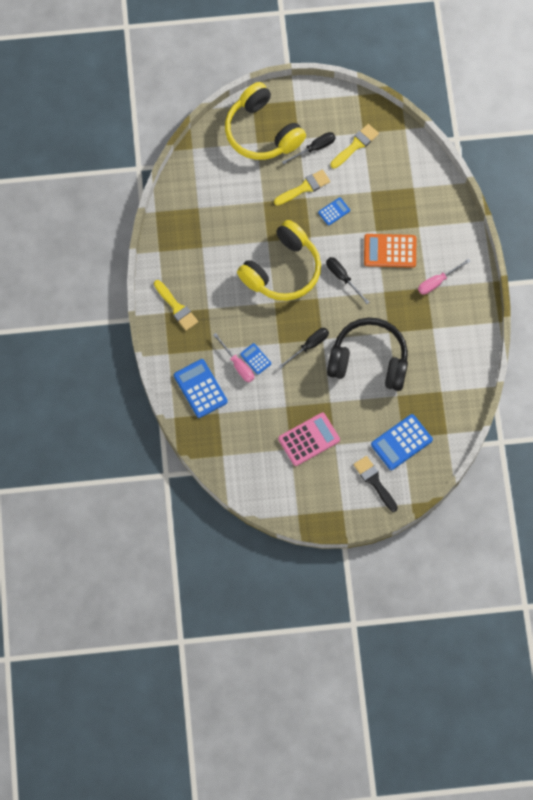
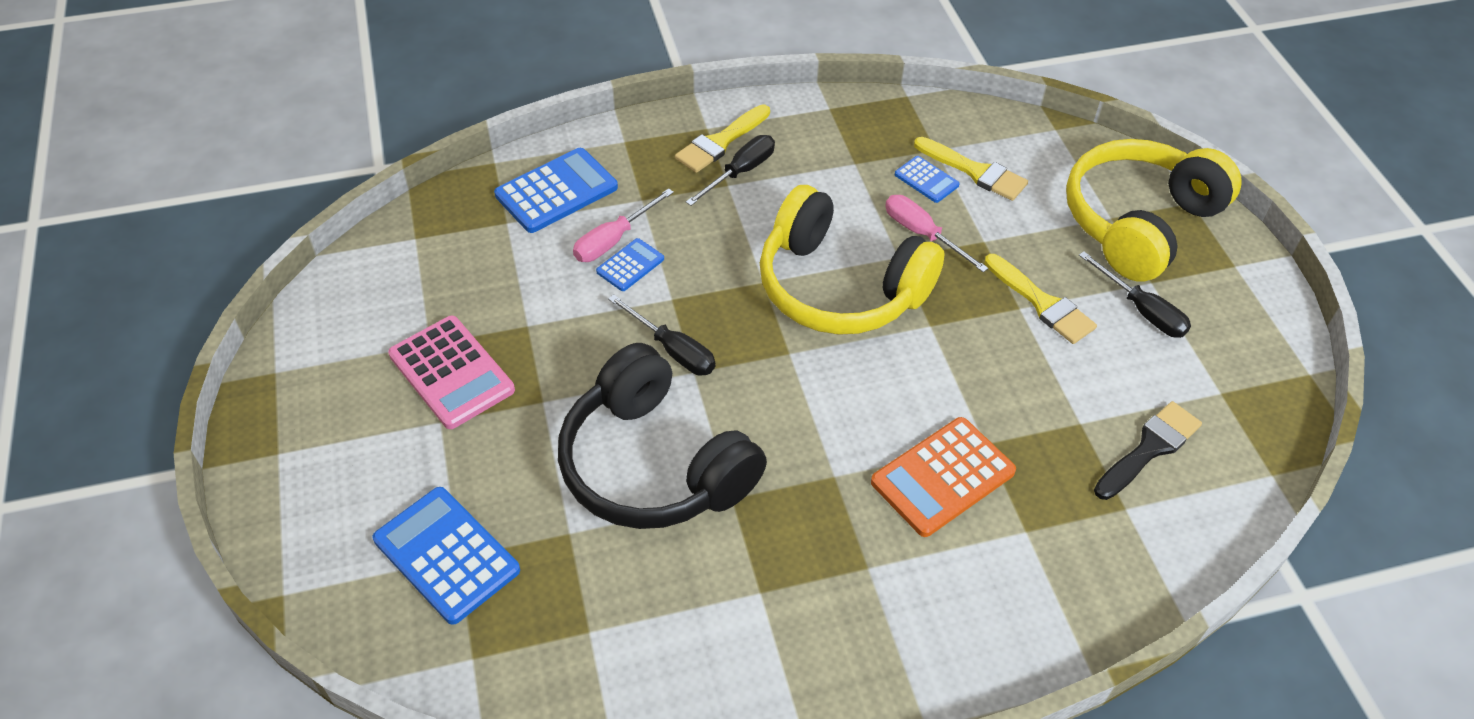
camera: 80 degrees right, 20 degrees down
(334, 211) = (1005, 360): blue calculator -> blue calculator (926, 180)
(342, 277) = (849, 392): black screwdriver -> black screwdriver (740, 172)
(356, 145) = (1183, 382): yellow brush -> yellow brush (975, 171)
(369, 360) = (654, 465): black headphones -> black headphones turned 135 degrees clockwise
(374, 481) = (345, 509): black brush -> black brush (1149, 448)
(390, 251) = (942, 477): orange calculator -> orange calculator turned 120 degrees counterclockwise
(437, 281) = (890, 590): pink screwdriver -> pink screwdriver (922, 234)

